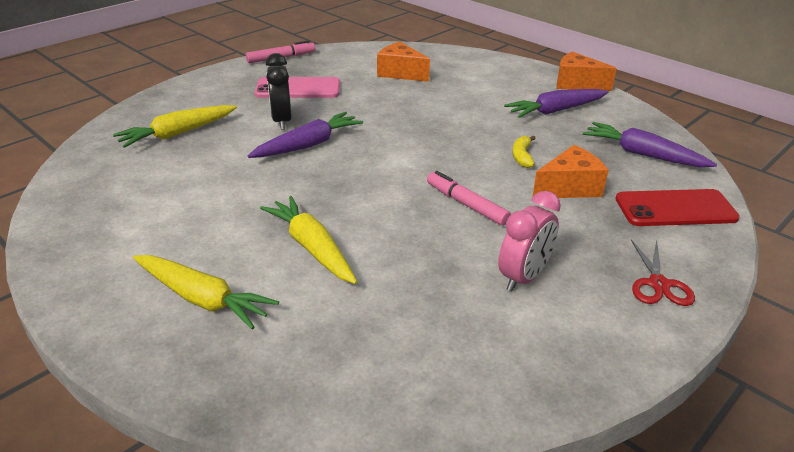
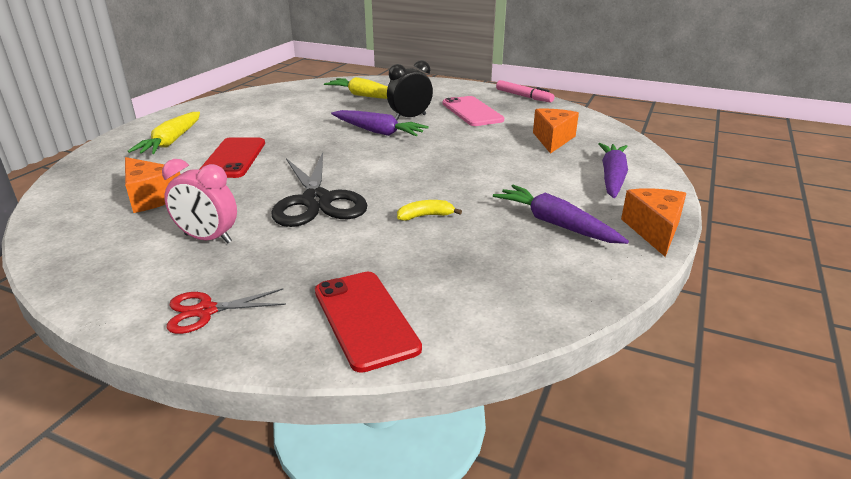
camera: 70 degrees right, 5 degrees down
(312, 247) = (233, 158): yellow carrot -> red phone
(466, 204) = (317, 201): pink marker -> black scissors
(569, 187) = (375, 247): orange cheese -> orange cheese (151, 197)
(642, 154) = (491, 290): purple carrot -> purple carrot (612, 177)

